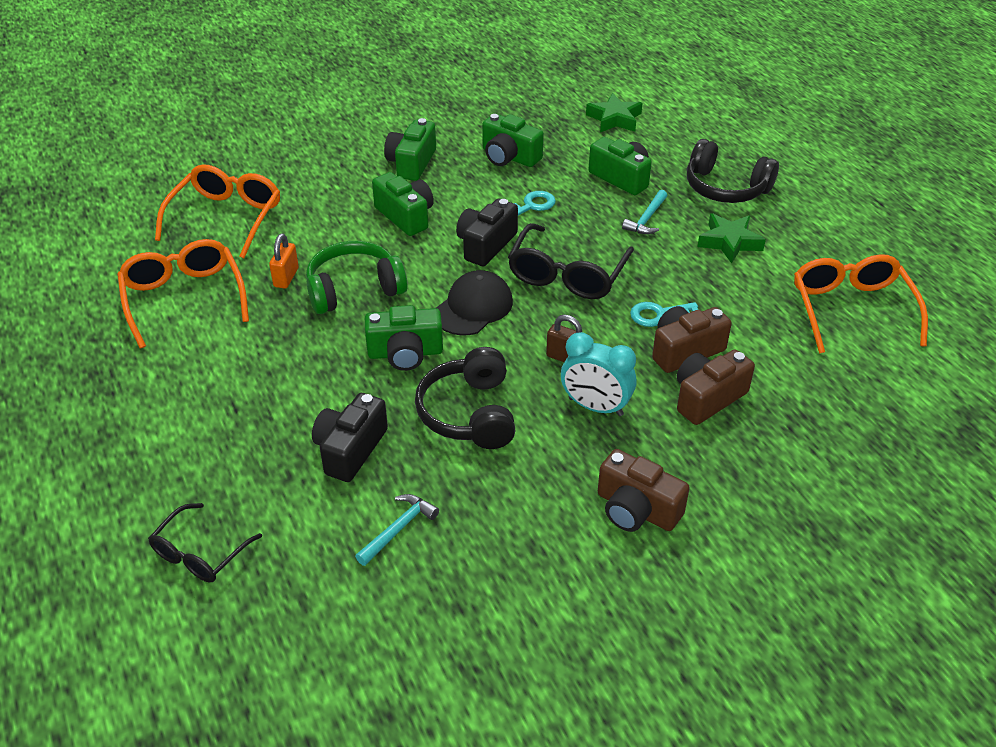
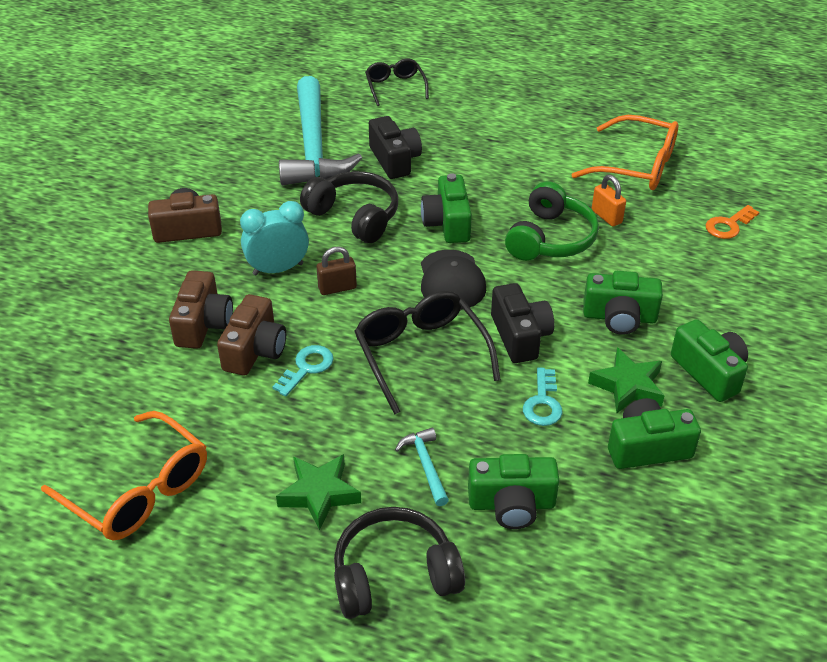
camera: 135 degrees right, 0 degrees up
(226, 218) = (728, 225): orange glasses -> orange key
(398, 529) = (313, 146): turquoise hammer -> turquoise hammer, size x2.47
(405, 353) = (447, 223): green camera -> green camera turned 45 degrees counterclockwise
(614, 119) = (635, 601): green star -> green star (628, 386)

